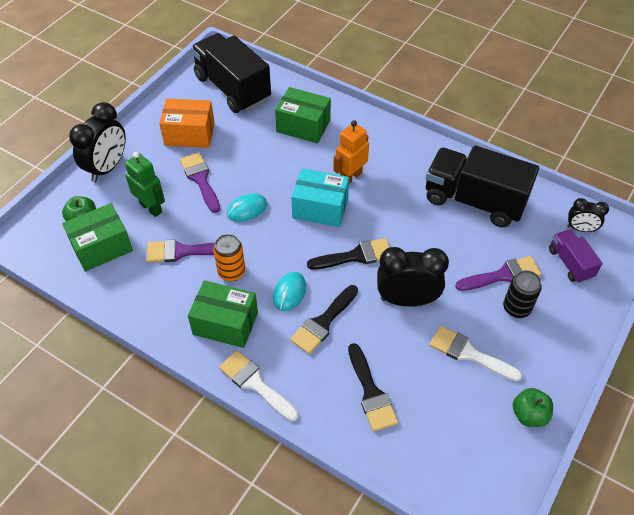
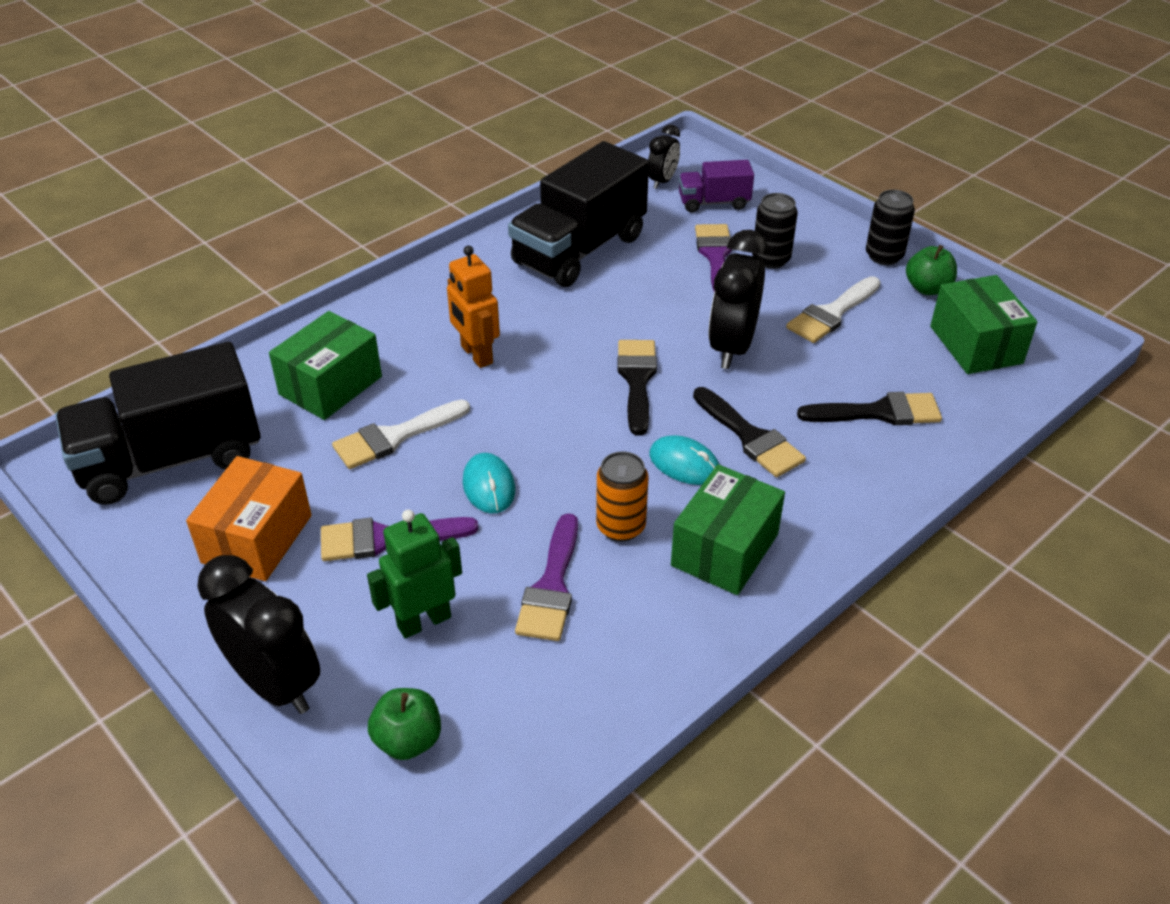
camera: 75 degrees left, 10 degrees down
(102, 247) = (494, 712): green box -> green box (976, 345)
(255, 384) = (846, 530): white brush -> white brush (394, 437)
(320, 208) = (525, 399): turquoise box -> none
(558, 381) = (884, 256): none -> black can

